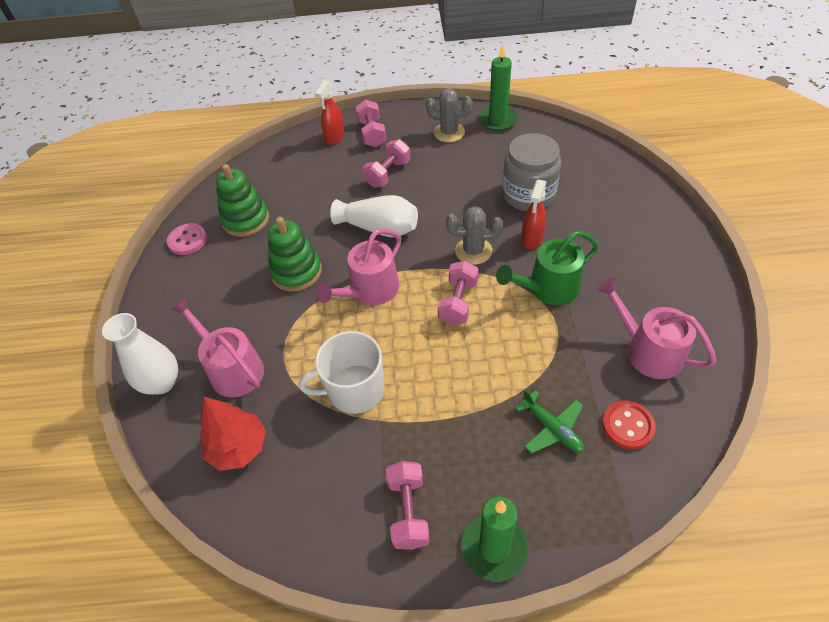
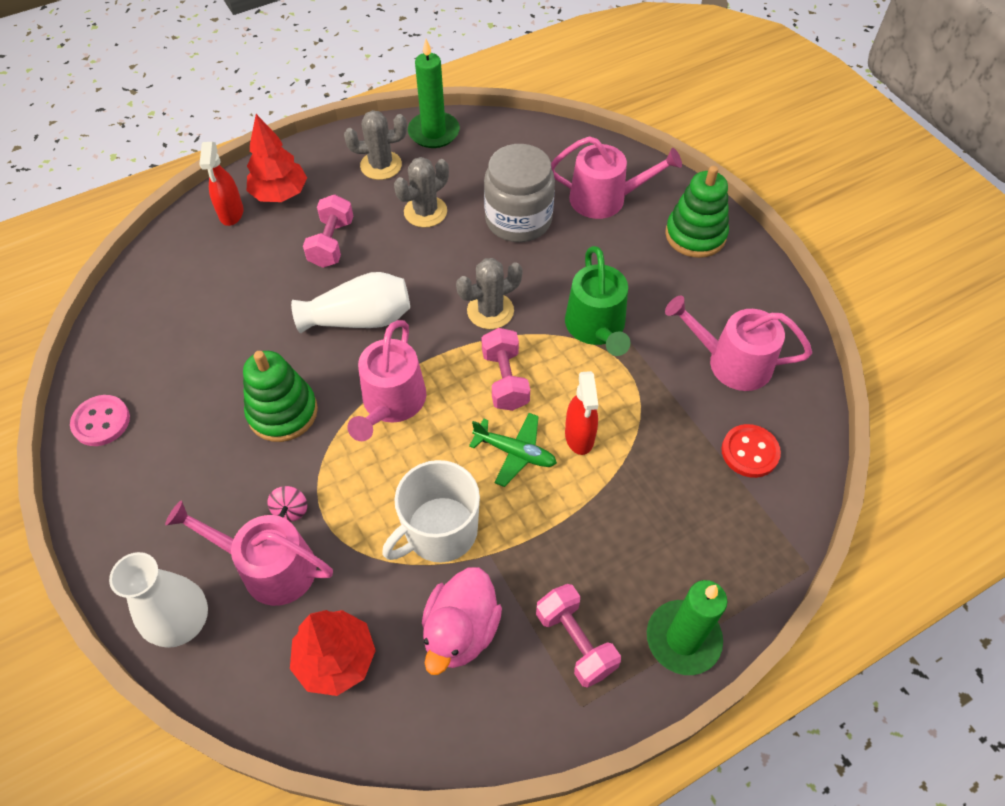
camera: 30 degrees left, 5 degrees up
(245, 220) = (170, 366): green stacking toy -> green stacking toy (695, 235)
(266, 337) = (290, 510): none -> pink spinning top
(330, 466) = (461, 631): none -> pink duck
(372, 134) = (280, 194): pink dumbbell -> red tree
(463, 171) = (425, 212): none -> grey cactus
(532, 239) = (549, 274): red spray bottle -> red spray bottle (579, 437)
(548, 288) = (596, 327): green watering can -> green watering can turned 45 degrees counterclockwise
(552, 428) = (678, 486): green plane -> green plane (515, 452)
(604, 198) = (605, 199): none -> pink watering can

